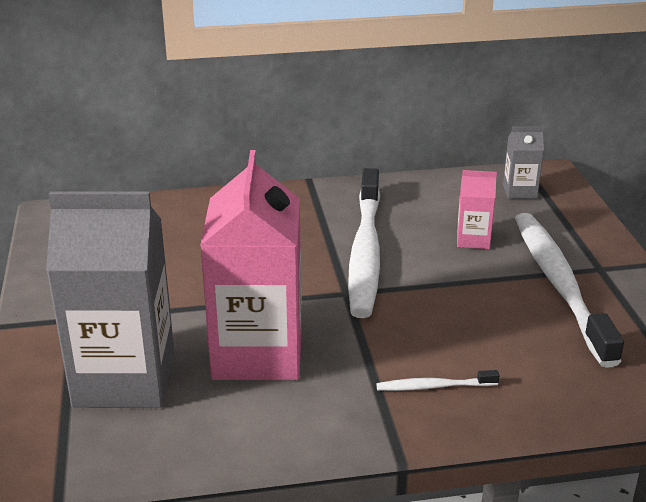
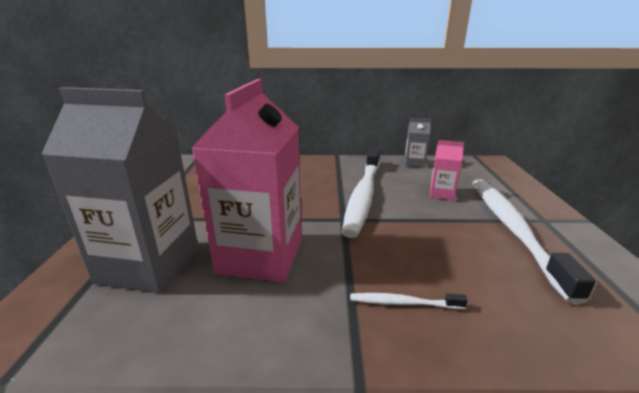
camera: 10 degrees right, 5 degrees down
(519, 191) = (474, 169): grey carton -> grey carton (414, 163)

